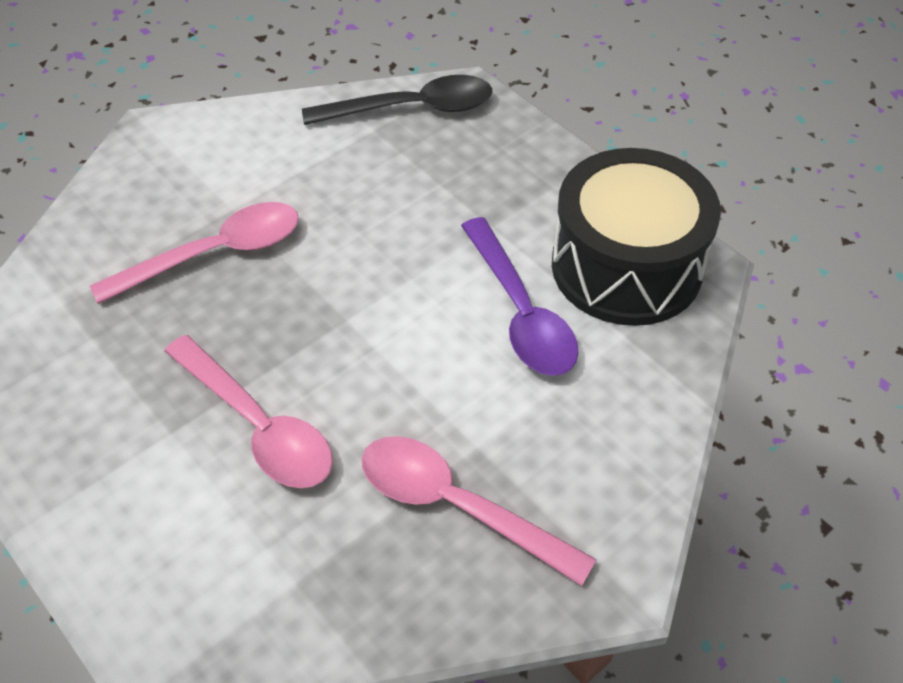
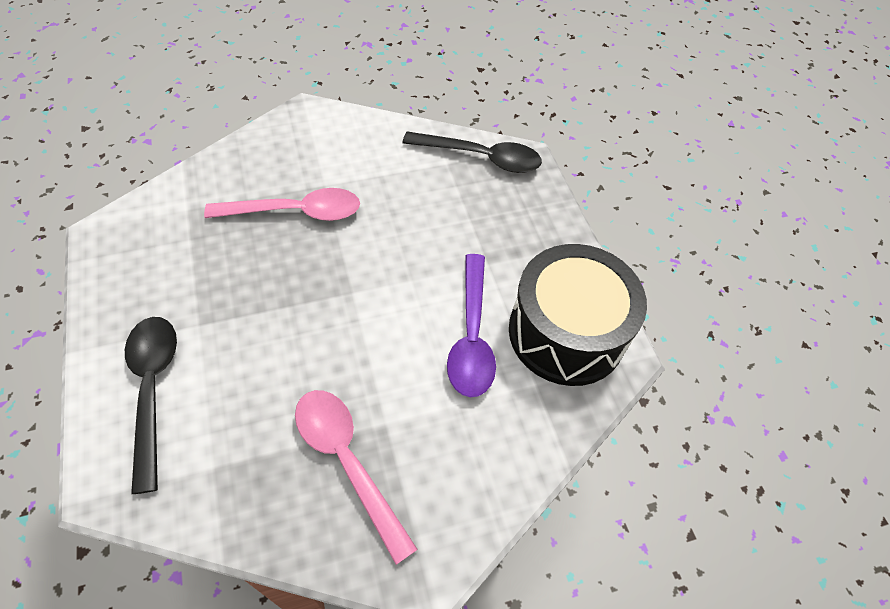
camera: 20 degrees right, 5 degrees up
(159, 530) = (153, 390): none -> black spoon
(258, 425) = (253, 344): pink spoon -> none

